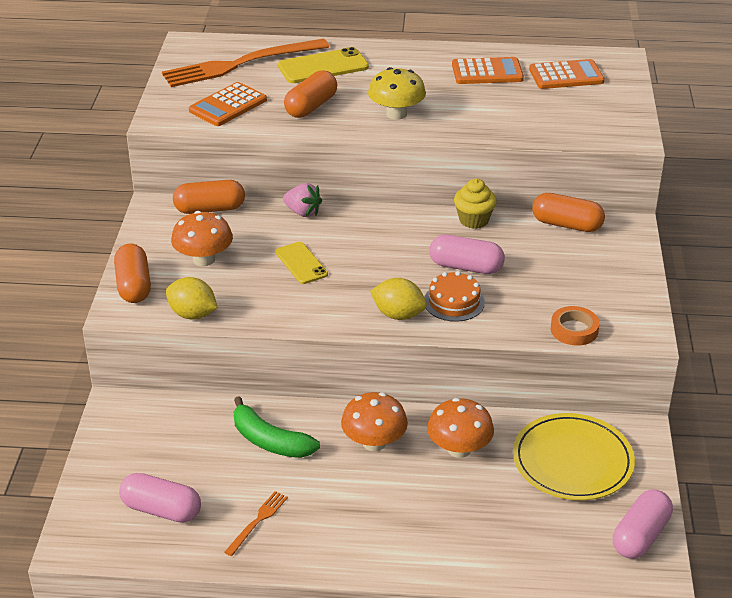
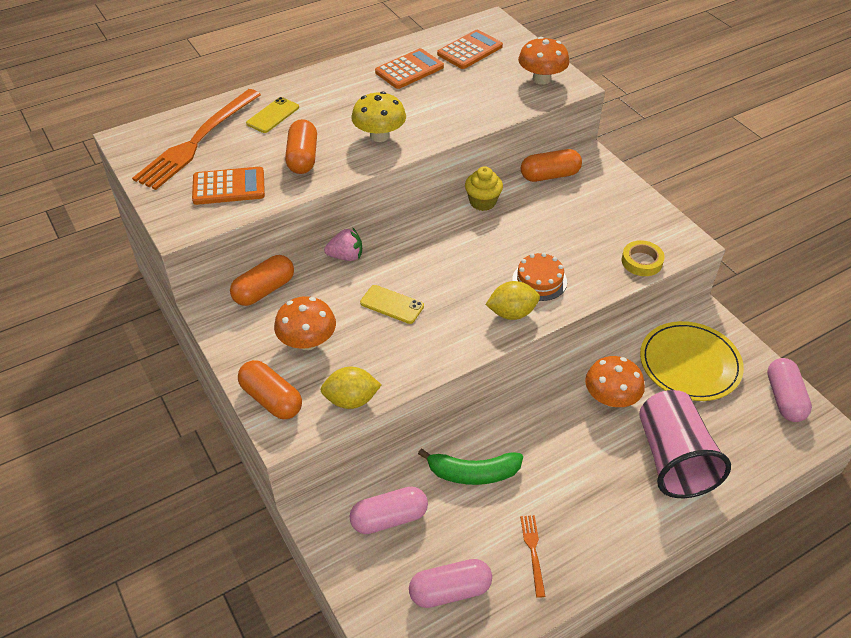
camera: 35 degrees left, 10 degrees up
(228, 105) = (229, 187): orange calculator -> orange calculator turned 105 degrees counterclockwise
(323, 66) = (273, 115): yellow phone -> yellow phone, size x0.66
(374, 442) = (549, 428): orange mushroom -> orange mushroom (541, 79)
(464, 523) = (673, 459): none -> pink cup
(466, 267) = (517, 245): pink capsule -> pink capsule (389, 518)
(574, 330) = (641, 261): orange tape -> yellow tape

